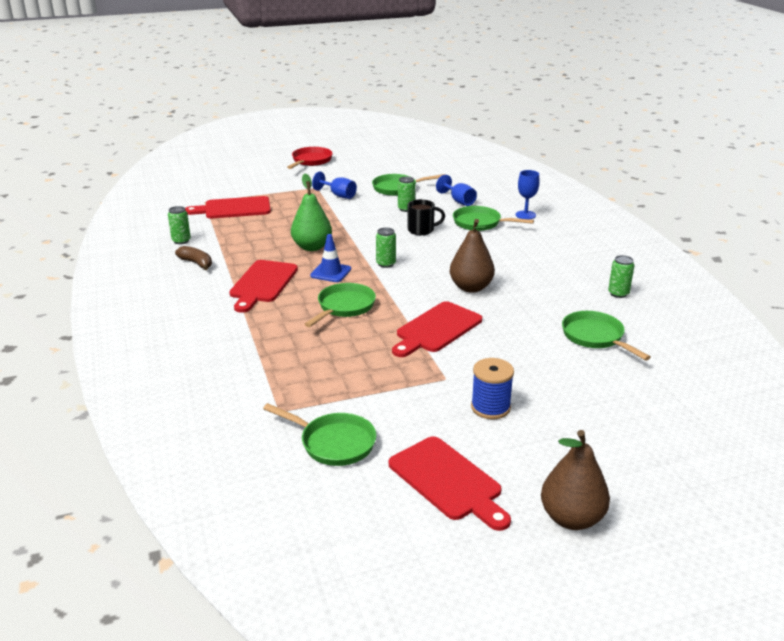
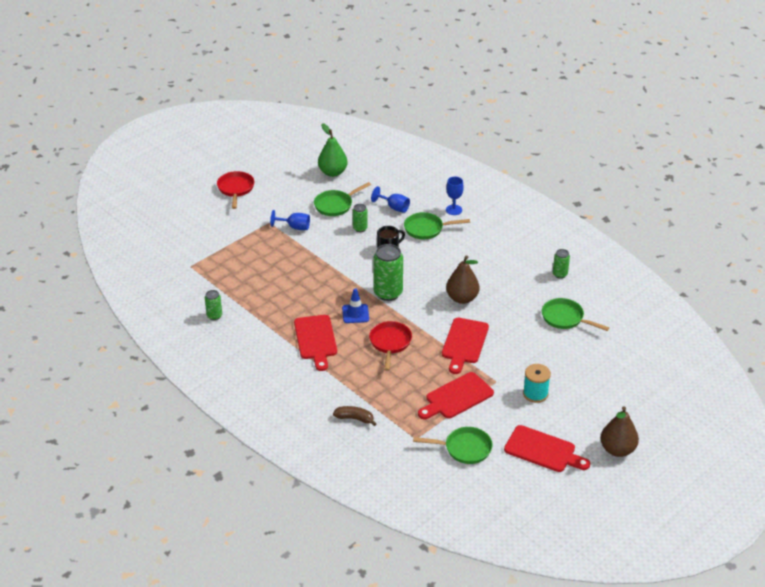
camera: 25 degrees left, 10 degrees up
(196, 263) = (249, 335): brown banana -> brown banana (354, 418)
(234, 208) = (223, 267): red cutting board -> red cutting board (457, 397)
(312, 247) = (321, 292): green pear -> green pear (332, 172)
(344, 307) = (390, 343): green pan -> red pan
(386, 264) = (388, 293): green can -> green can, size x1.89
(490, 407) = (535, 394): blue spool -> turquoise spool

